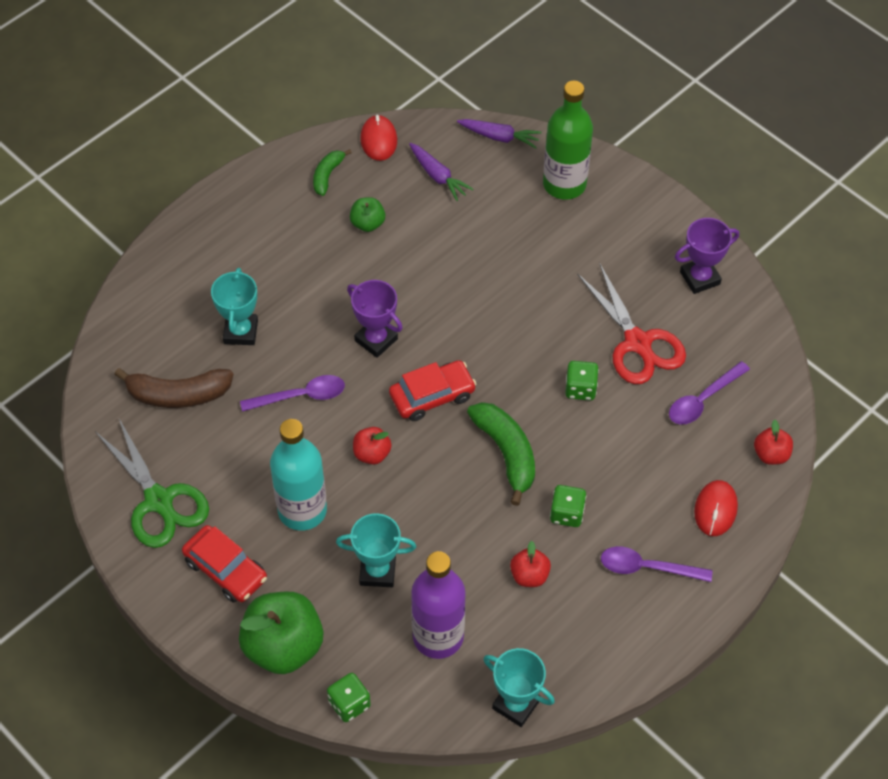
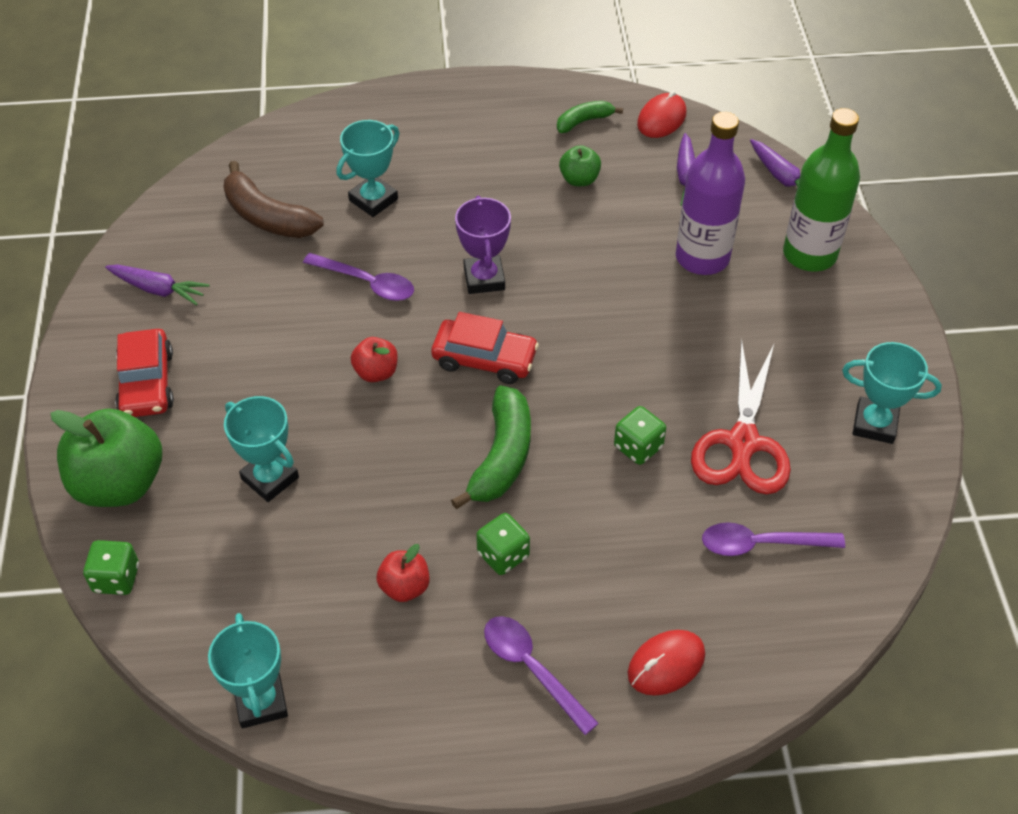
camera: 40 degrees right, 5 degrees down
(159, 500) = (158, 289): green scissors -> purple carrot
(302, 510) = (264, 378): turquoise bottle -> none
(438, 636) = (259, 578): purple bottle -> purple bottle (702, 258)
(700, 278) = (874, 424): purple trophy -> turquoise trophy
(771, 454) = (786, 652): red apple -> none

